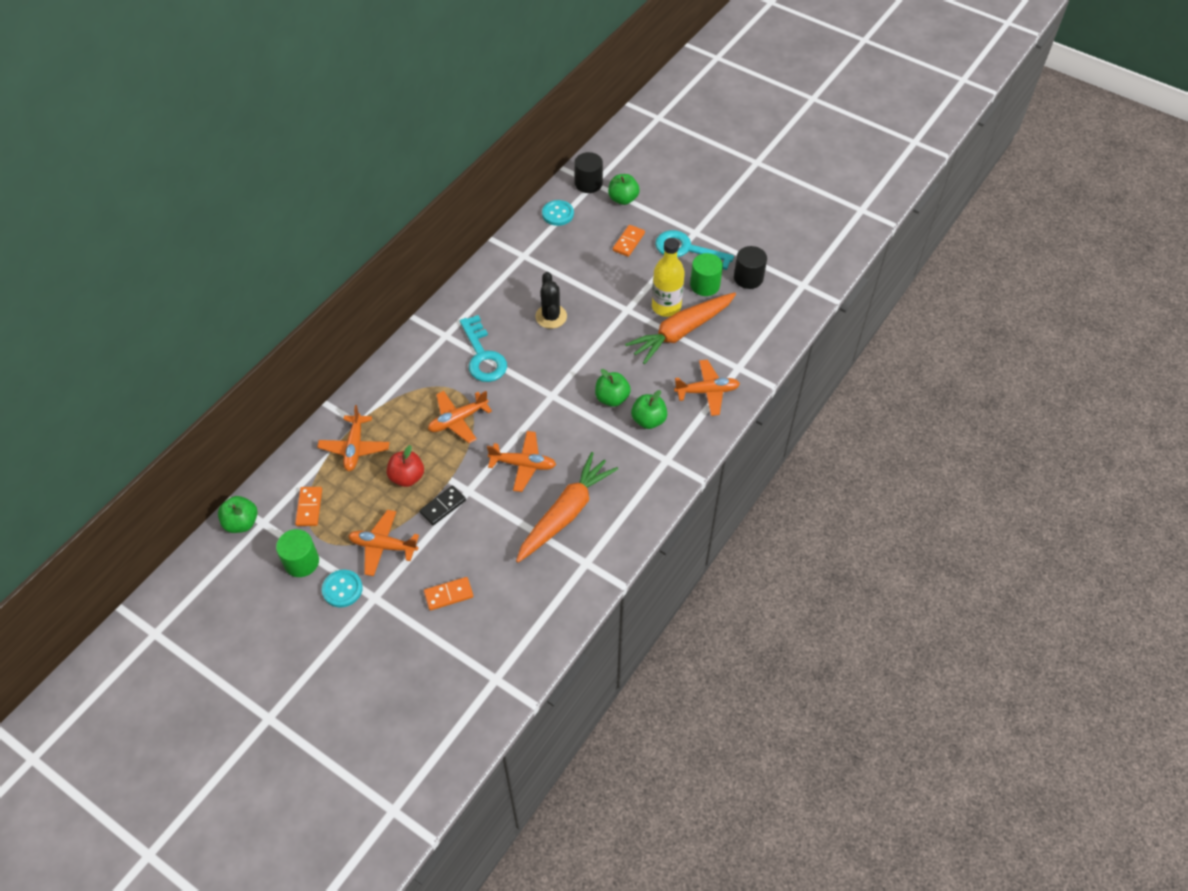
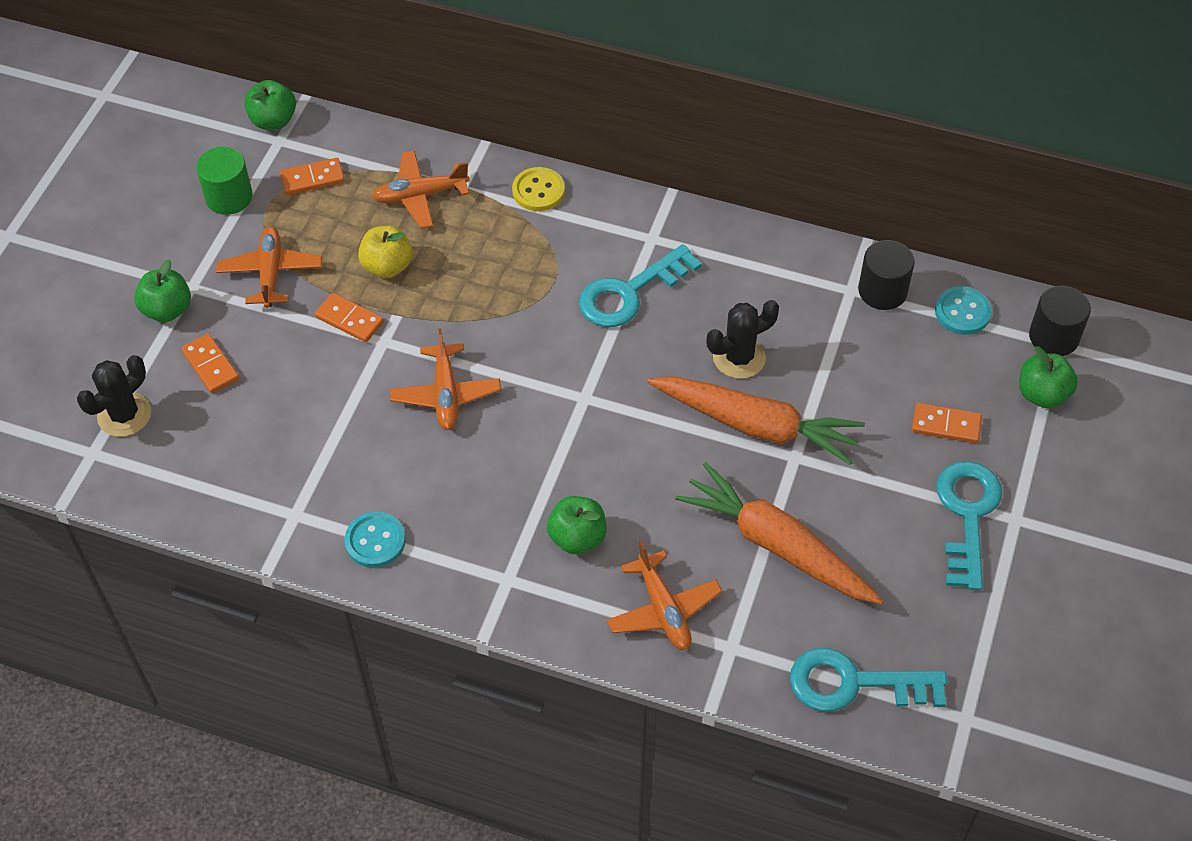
camera: 75 degrees right, 0 degrees up
(342, 589) = (197, 250): turquoise button -> turquoise button (375, 541)
(381, 383) = (538, 191): none -> yellow button
(407, 477) = (387, 266): red apple -> yellow apple
(443, 506) = (349, 320): black domino -> orange domino
(458, 420) = (502, 296): orange plane -> none
(470, 654) = (124, 415): none -> black cactus
(565, 513) = (374, 468): orange carrot -> orange carrot (756, 425)
(612, 398) = (604, 478): green apple -> green apple (167, 310)
(666, 307) = (823, 511): yellow bottle -> none
(705, 285) = (897, 559): green cylinder -> none
(748, 278) = (943, 624): black cylinder -> black cylinder (882, 291)
(772, 322) = (854, 683): none -> turquoise key

